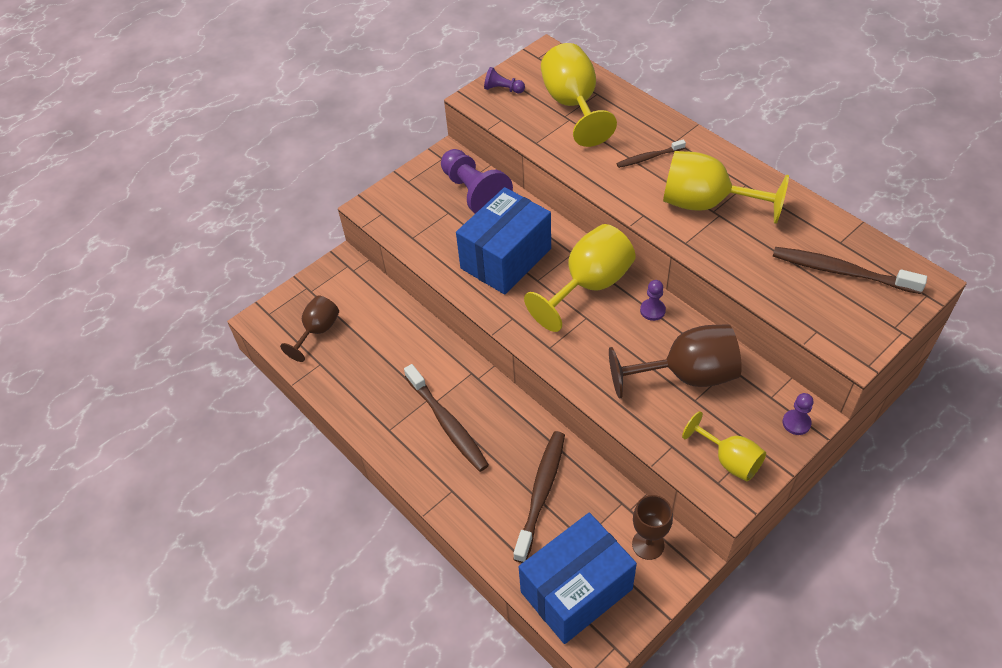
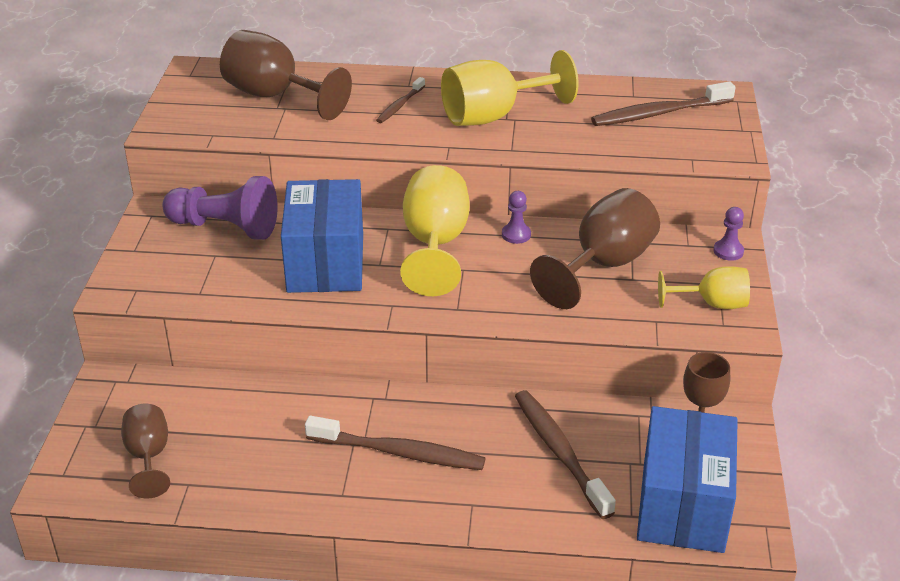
camera: 45 degrees left, 15 degrees down
(503, 89) = (183, 111): purple pawn -> none
(573, 105) = (275, 96): yellow goblet -> brown goblet

